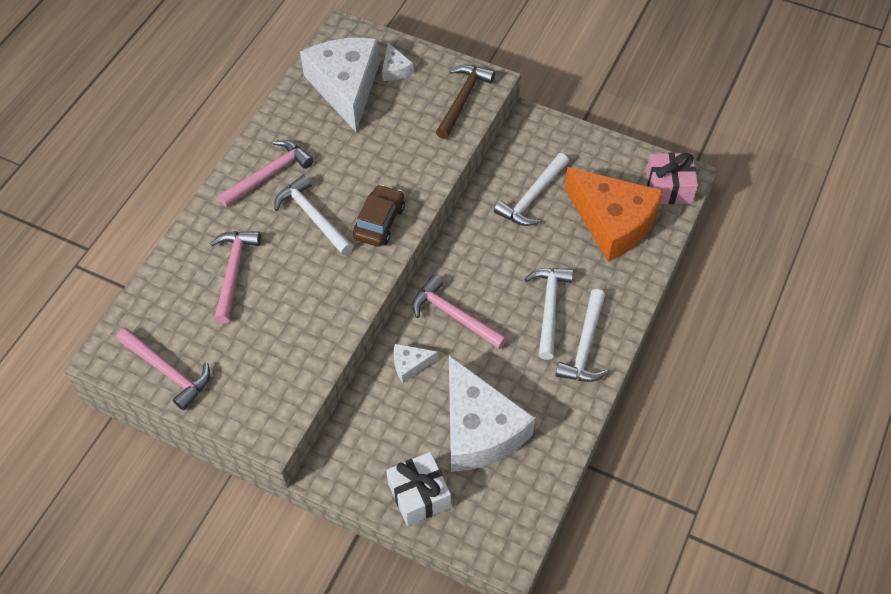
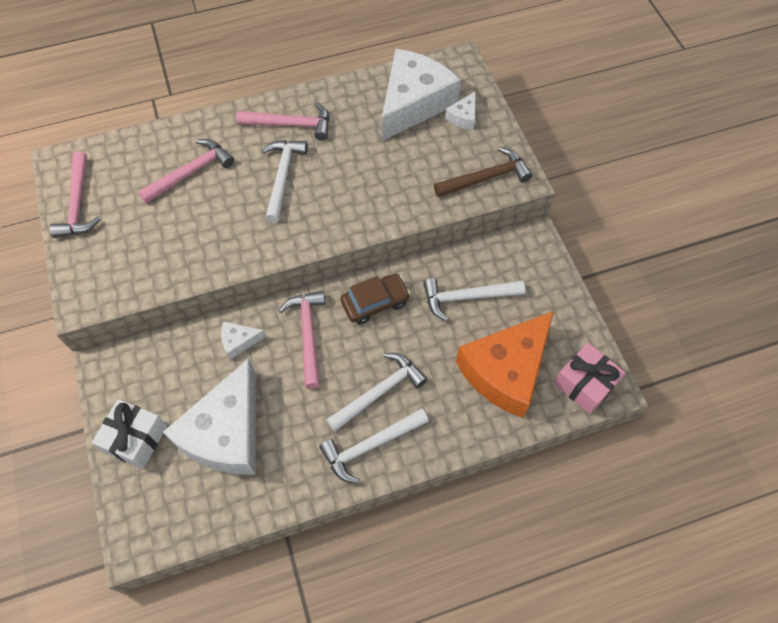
camera: 45 degrees right, 5 degrees up
(379, 222) = (320, 218): brown car -> brown car (375, 302)
(410, 364) = (239, 341): white cheese -> white cheese turned 45 degrees counterclockwise
(612, 222) = (506, 371): orange cheese -> orange cheese turned 45 degrees clockwise

